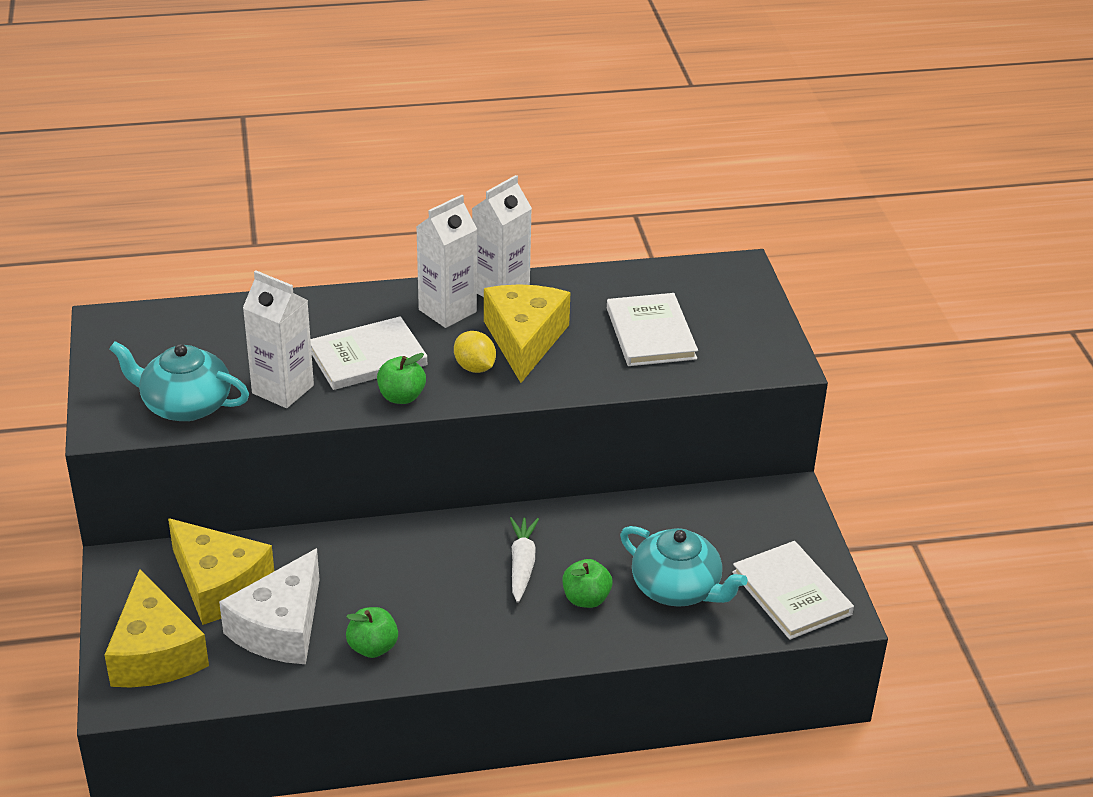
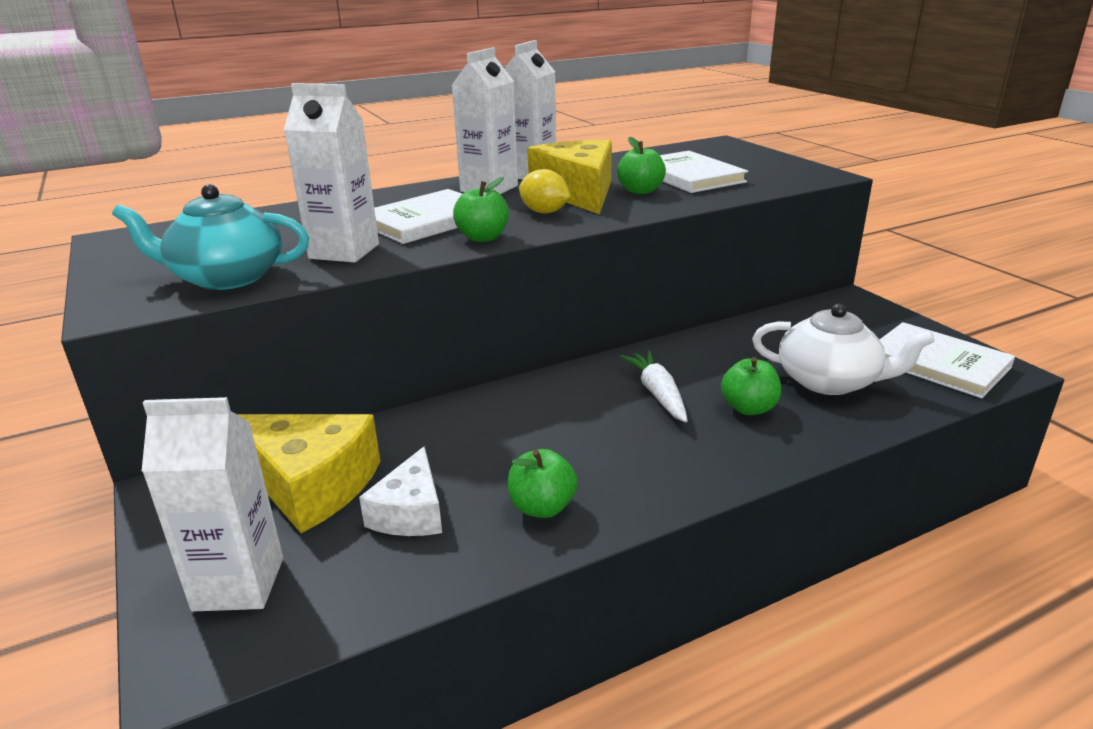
camera: 15 degrees left, 10 degrees down
(155, 653) = (239, 584): yellow cheese -> white carton
(281, 627) = (410, 512): white cheese -> white cheese, size x0.61
(584, 351) = (640, 191): none -> green apple
(677, 588) = (829, 381): turquoise teapot -> white teapot

